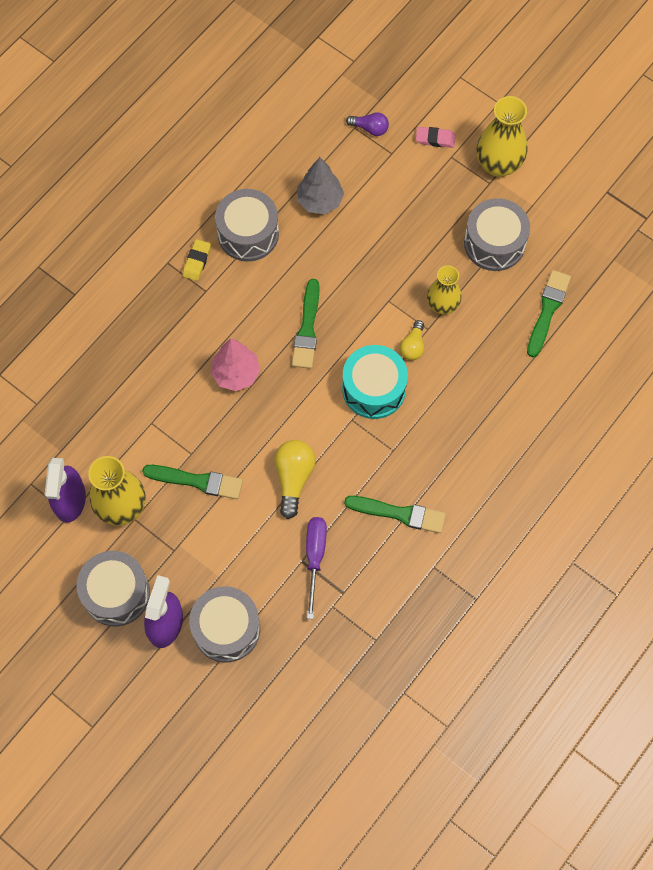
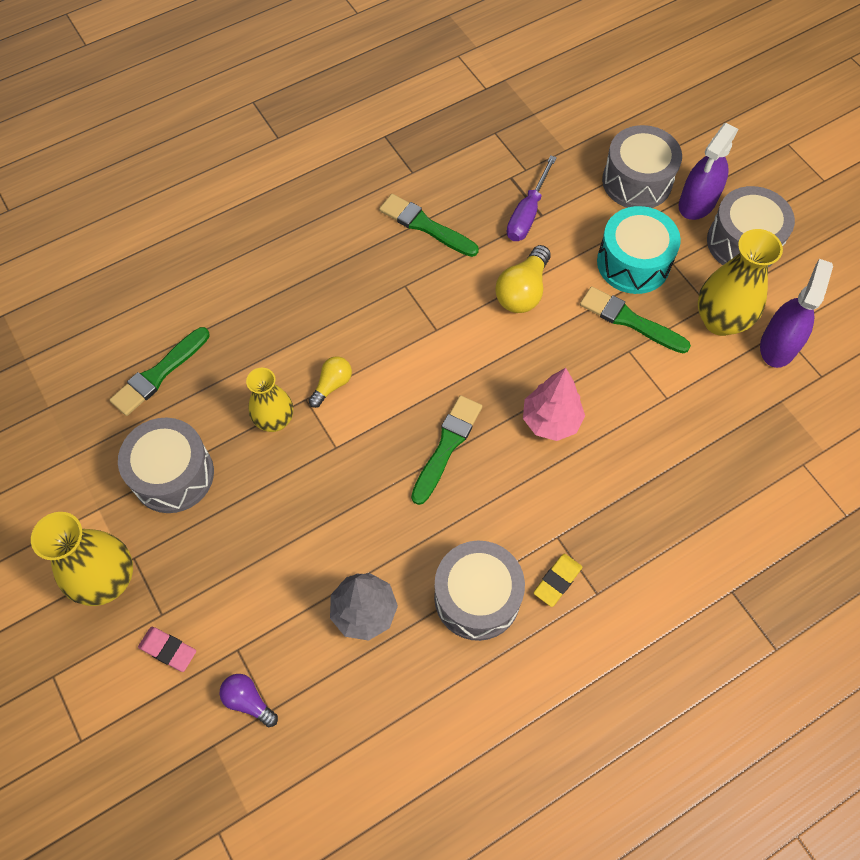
camera: 160 degrees left, 5 degrees down
(374, 389) = (398, 353): turquoise drum -> turquoise drum (633, 263)

